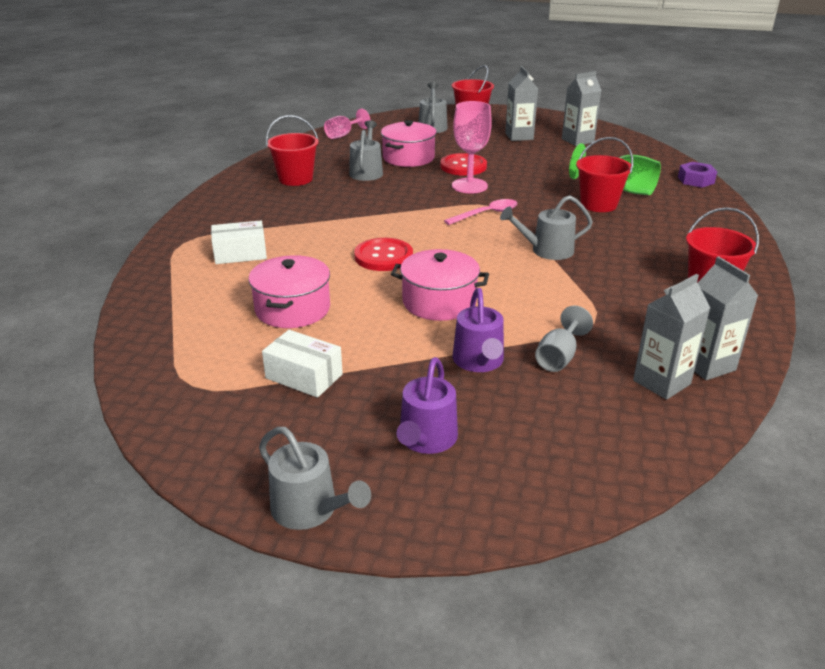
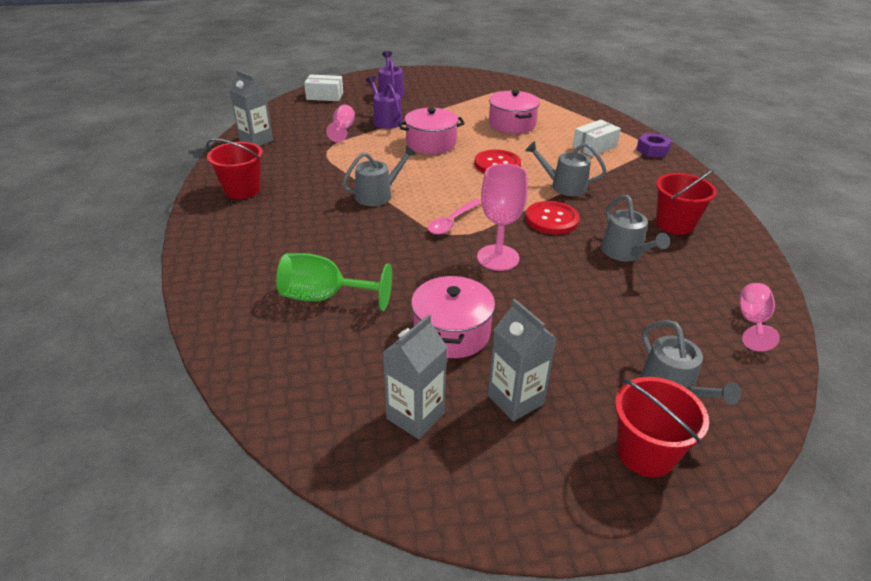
camera: 155 degrees right, 5 degrees up
(304, 376) = (467, 101): white box -> white box (325, 96)
(310, 509) = (418, 72): grey watering can -> grey watering can (564, 186)
(408, 158) = (612, 292): pink pot -> pink pot (451, 332)
(463, 166) = (533, 292): red button -> red button (551, 219)
(559, 357) = (343, 129): grey goblet -> pink goblet
(598, 204) = (346, 262): red bucket -> none
(661, 382) = (283, 129): grey carton -> none
(695, 180) = (224, 343): purple nut -> purple nut (652, 150)

